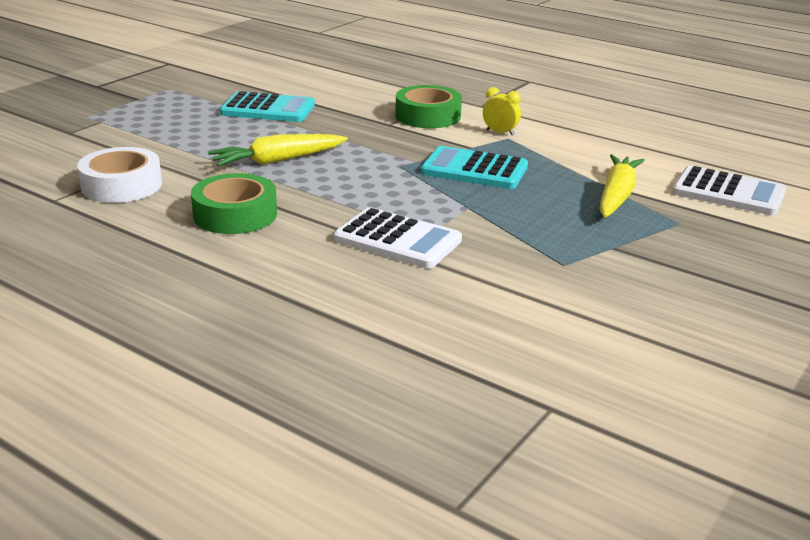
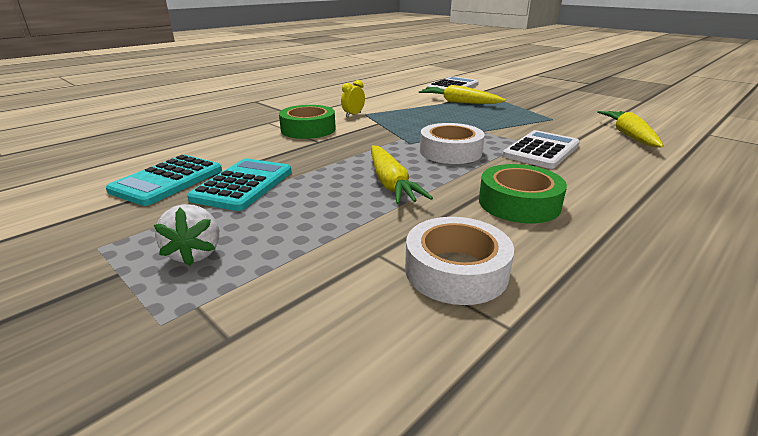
camera: 80 degrees left, 0 degrees up
(158, 112) = (195, 253): none -> white strawberry
(375, 187) = (450, 152): none -> white tape
(474, 170) = (419, 125): turquoise calculator -> turquoise calculator (168, 181)
(497, 318) = (629, 135): none -> yellow carrot

